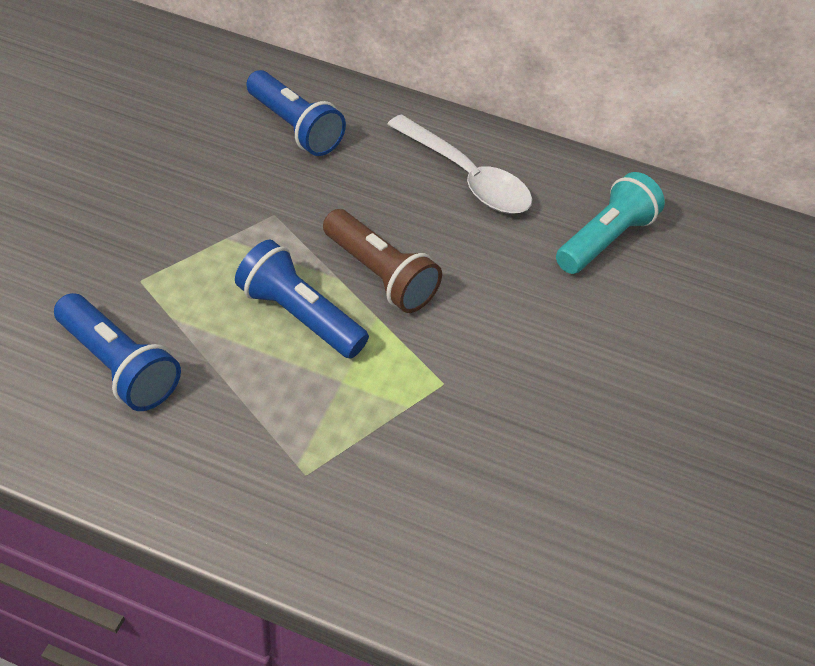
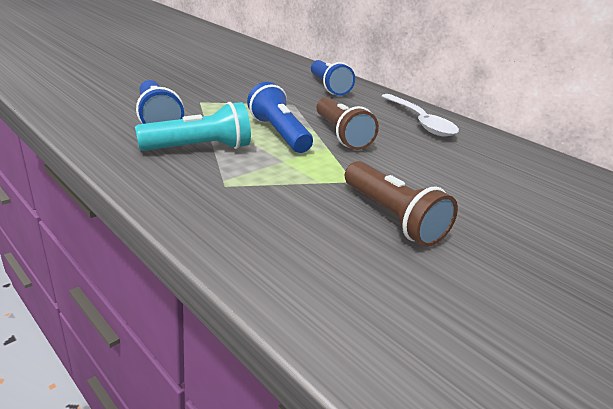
camera: 25 degrees right, 20 degrees down
(513, 438) = (391, 217): none -> brown flashlight
(604, 240) = (505, 163): turquoise flashlight -> turquoise flashlight (199, 148)

